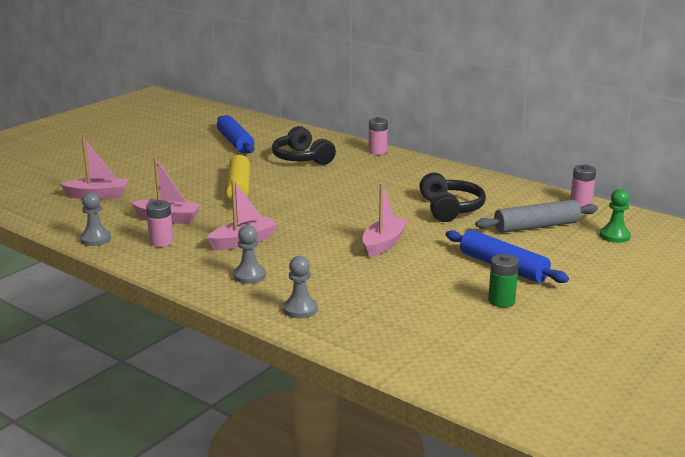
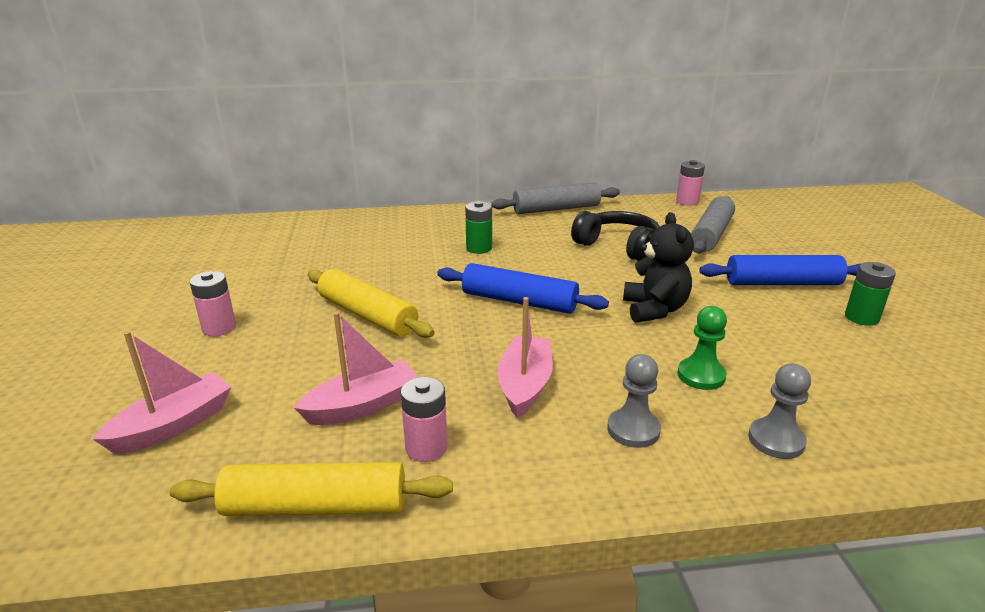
camera: 45 degrees left, 5 degrees up
(95, 239) = (316, 506): grey pawn -> yellow rolling pin
(235, 142) = (244, 260): blue rolling pin -> blue rolling pin (519, 301)
(302, 158) = (367, 250): black headphones -> none
(363, 179) = (479, 248): none -> green battery
(377, 151) = (429, 215): pink battery -> pink battery (219, 328)
(383, 244) = (654, 310): pink boat -> black teddy bear
(467, 175) = (556, 209): none -> grey rolling pin
(614, 236) = (770, 219): green pawn -> green pawn (701, 375)

